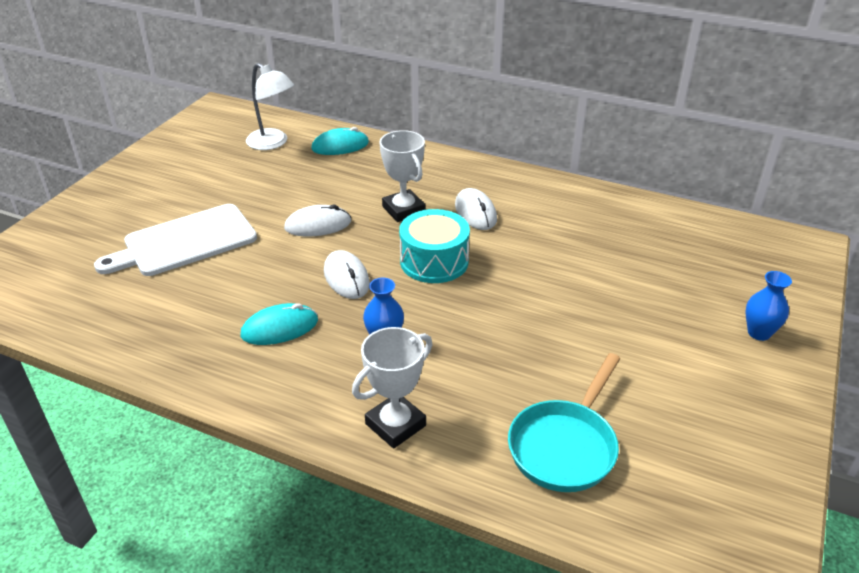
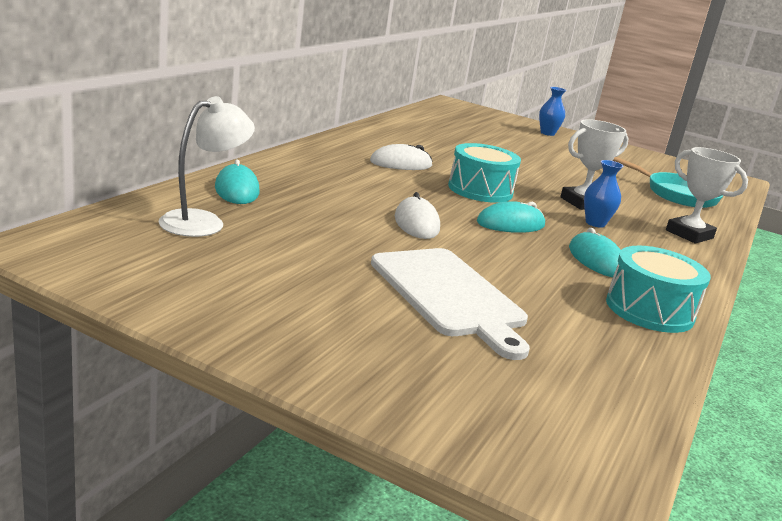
camera: 90 degrees left, 15 degrees down
(179, 349) = (649, 310): none -> turquoise drum
(346, 277) = (510, 224): white mouse -> turquoise mouse
(403, 210) = (392, 186): white trophy -> white trophy (582, 203)

